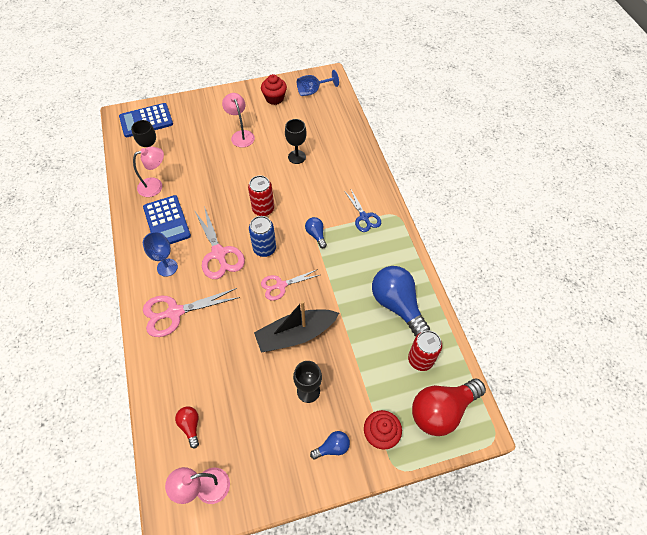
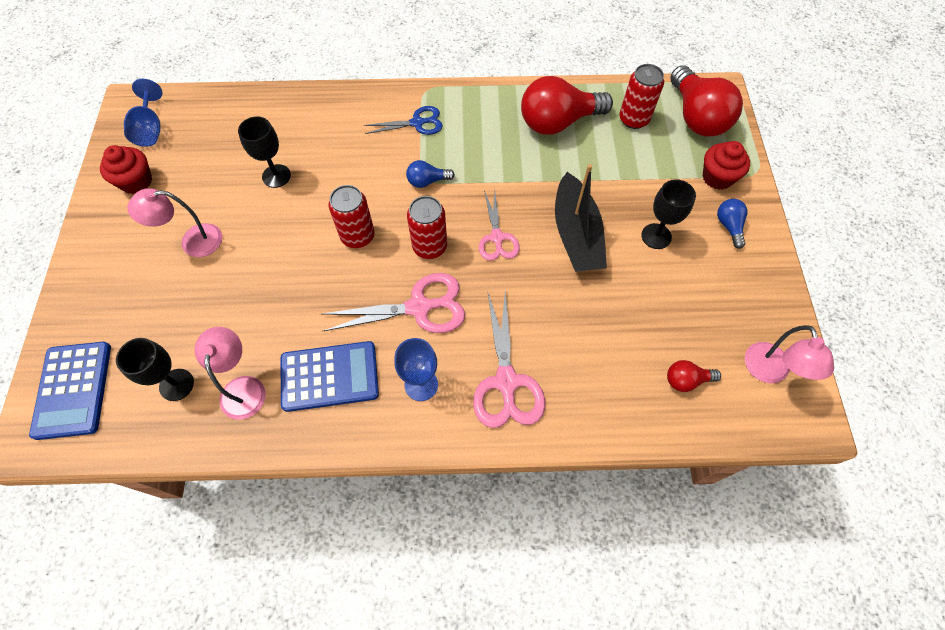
camera: 75 degrees left, 5 degrees up
(264, 248) = (430, 246): blue can -> red can
(397, 305) = (558, 122): blue light bulb -> red light bulb

